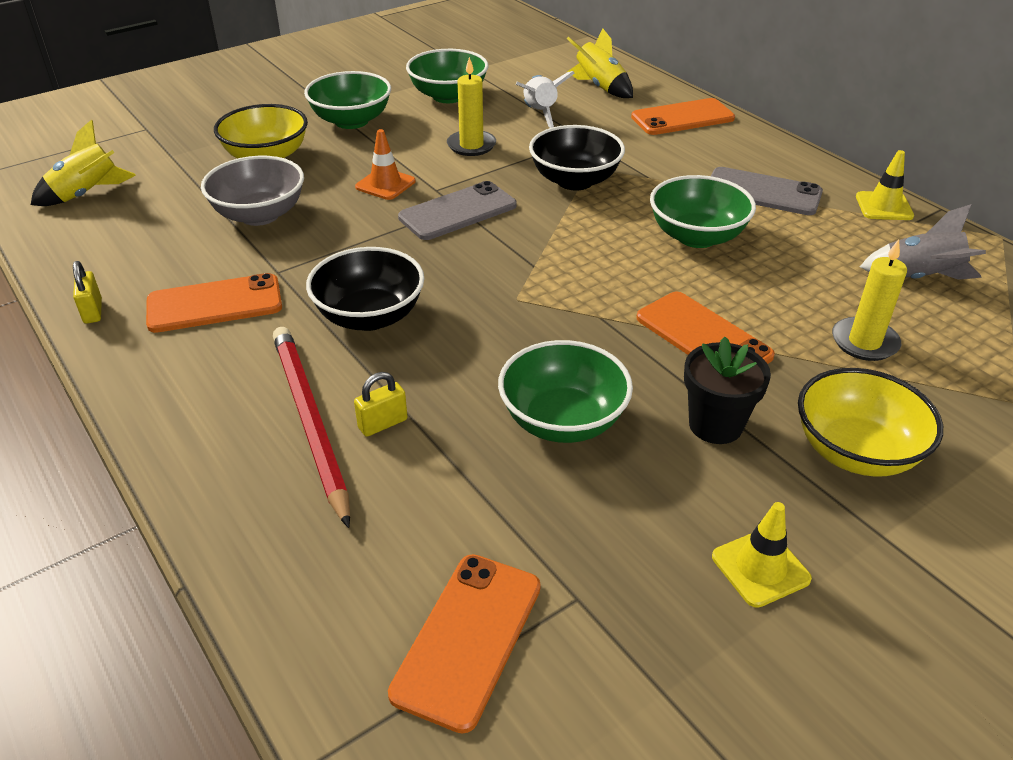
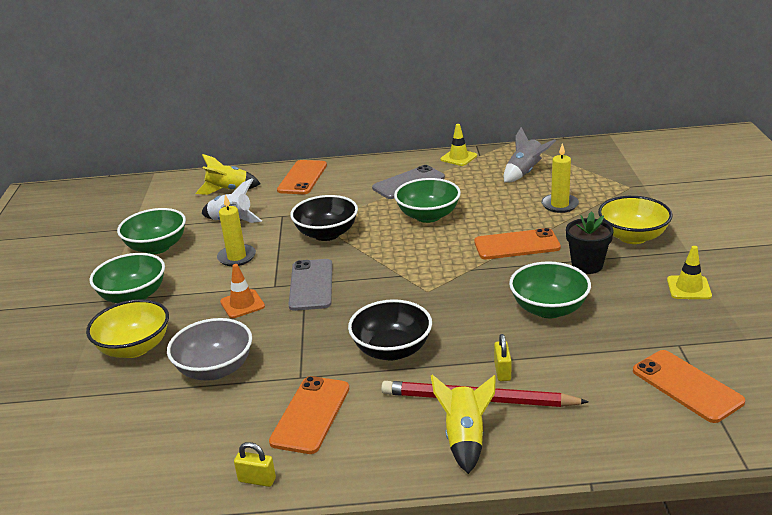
camera: 55 degrees left, 10 degrees down
(87, 194) = (68, 457): yellow rocket -> yellow rocket (465, 438)

